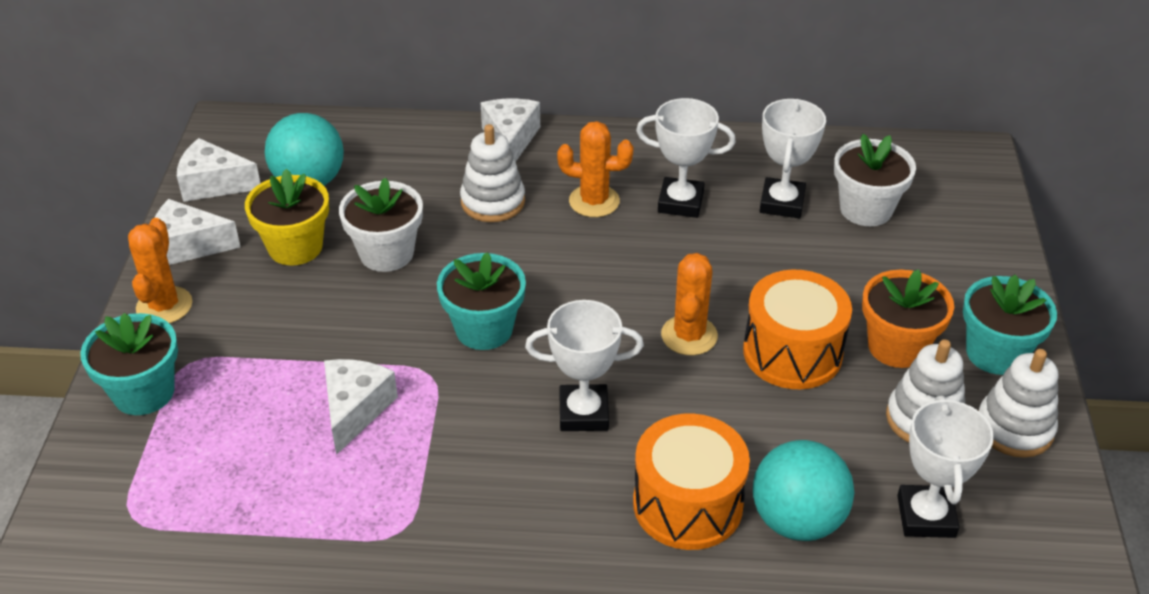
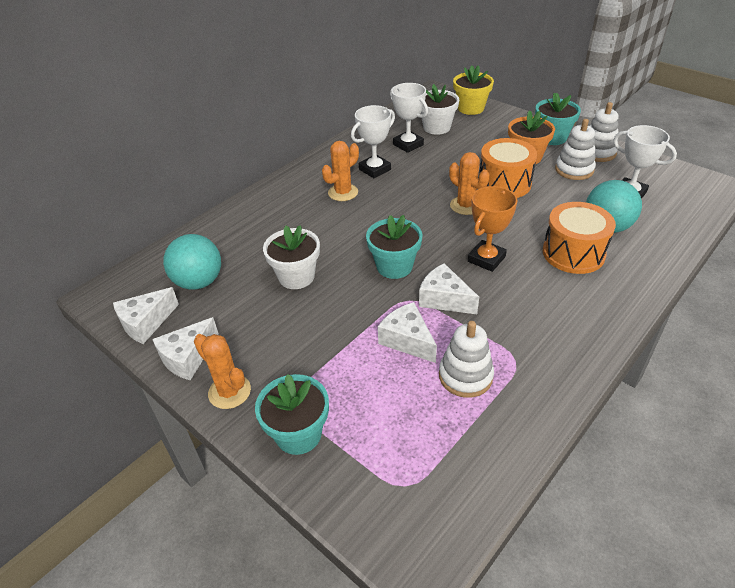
camera: 50 degrees left, 0 degrees up
(295, 247) = (247, 310): yellow flower pot -> yellow flower pot (471, 108)
(493, 201) = (303, 223): white stacking toy -> white stacking toy (465, 376)
(511, 139) = (263, 198): white cheese -> white cheese (444, 299)
(583, 413) = (486, 259): white trophy -> orange trophy

